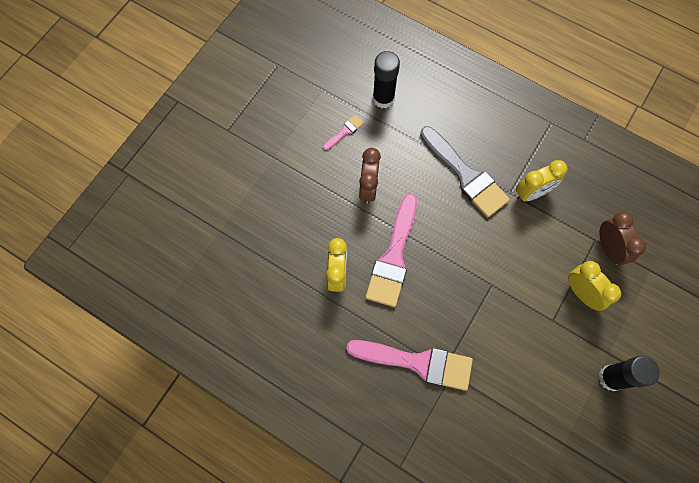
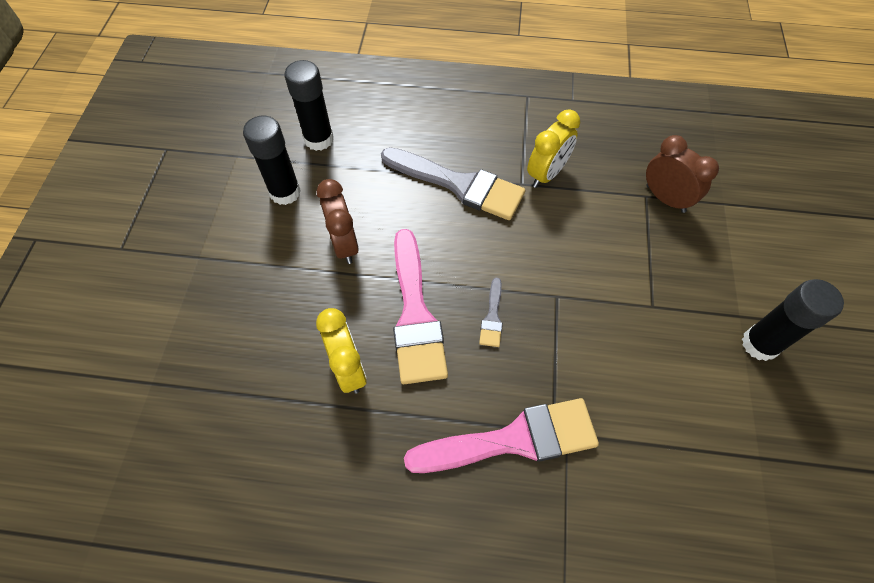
camera: 25 degrees left, 10 degrees down
(344, 132) = (285, 192): pink brush -> black glue stick
(442, 280) = (492, 317): none -> grey brush
(581, 293) = (666, 260): yellow clock -> none

